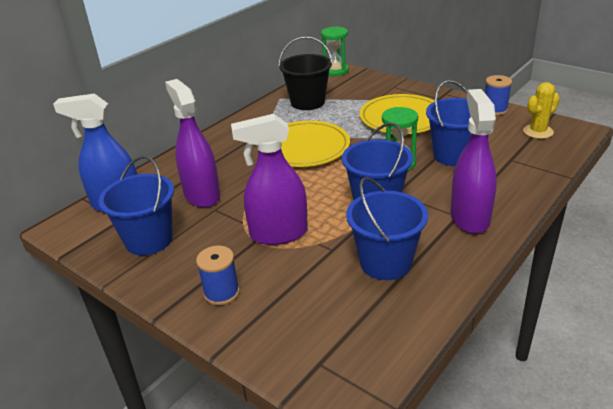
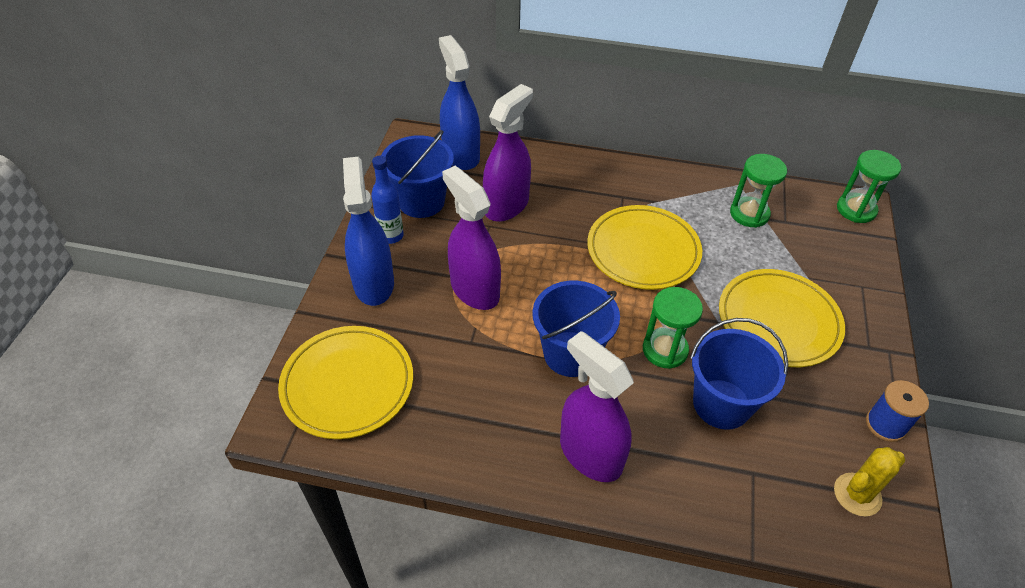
camera: 60 degrees right, 15 degrees up
(173, 268) = (391, 236): none -> blue bottle
(221, 293) = (374, 283): blue spool -> blue spray bottle
(308, 102) = (749, 214): black bucket -> green hourglass
(330, 337) = (348, 384): none -> yellow plate
(385, 262) = (470, 394): blue bucket -> none
(469, 217) = (590, 454): purple spray bottle -> purple spray bottle turned 105 degrees counterclockwise
(538, 132) = (857, 494): yellow cactus -> yellow cactus turned 60 degrees counterclockwise

